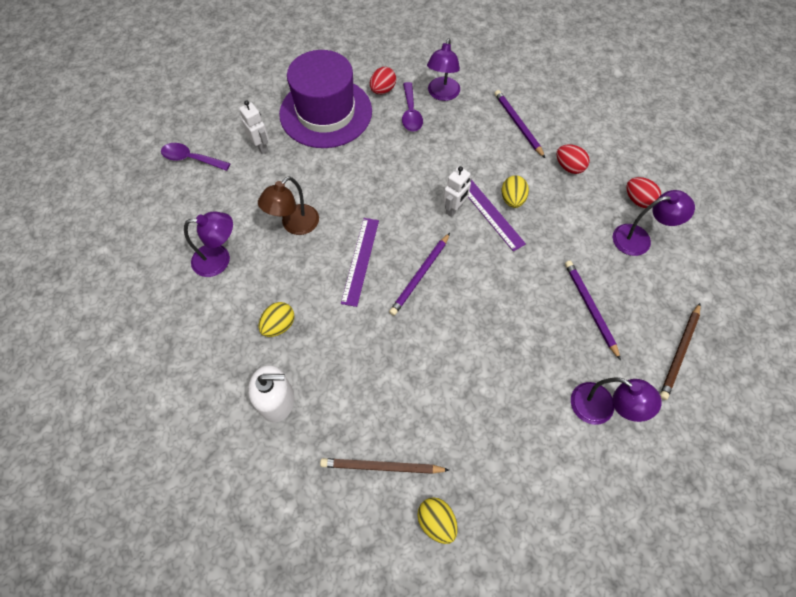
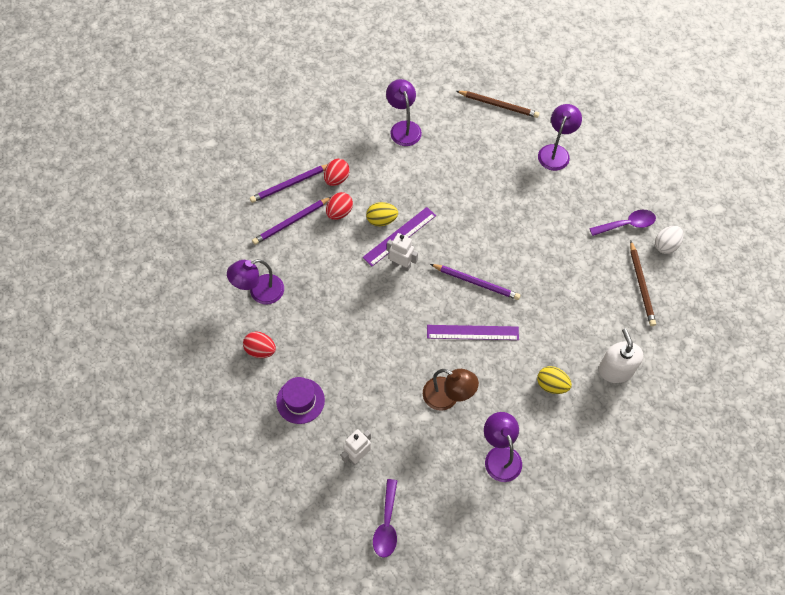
camera: 100 degrees left, 0 degrees up
(326, 112) = (300, 401): purple hat -> purple hat, size x0.48
(411, 113) = (290, 318): purple spoon -> purple spoon (626, 224)
(436, 521) = (666, 245): yellow egg -> white egg
(442, 94) = (259, 292): purple lamp -> purple lamp turned 150 degrees clockwise
(590, 308) = (476, 160): purple pencil -> purple pencil (290, 184)
(638, 200) = (364, 128): red egg -> red egg (339, 212)

